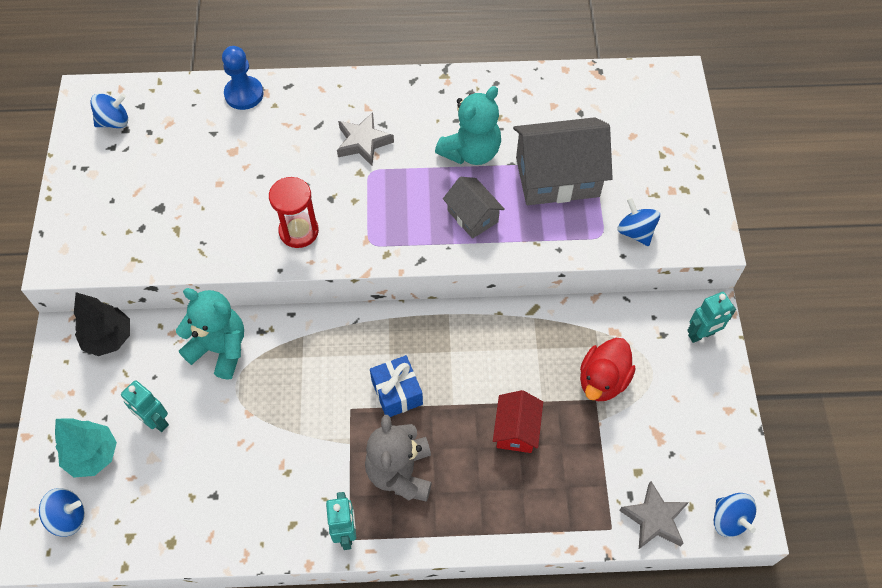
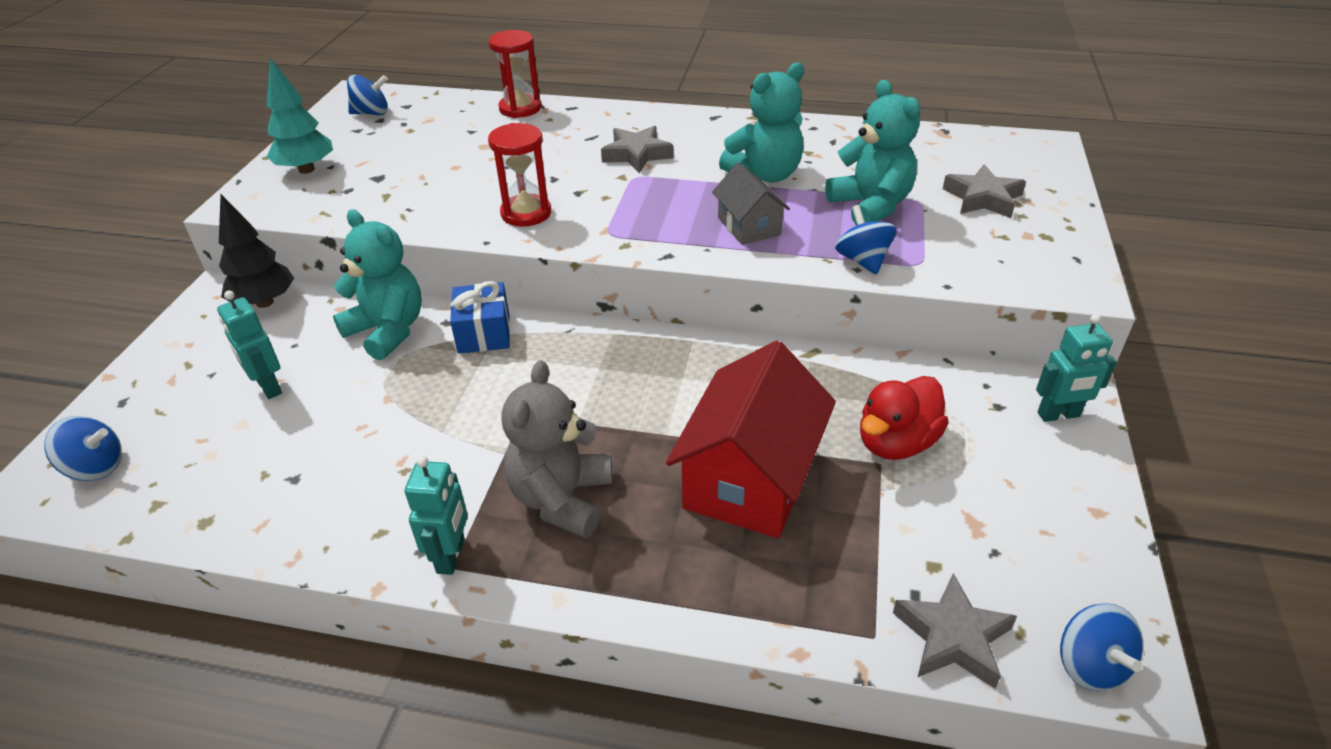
camera: 15 degrees right, 20 degrees down
(93, 455) = (171, 408): turquoise tree -> turquoise tree (306, 169)
(244, 94) = (520, 108): blue pawn -> red hourglass
(397, 392) = (593, 409): blue gift -> blue gift (484, 333)
(516, 429) = (750, 478): red house -> red house, size x1.83
(557, 177) = (870, 206): grey house -> turquoise teddy bear
(635, 232) = (969, 266): blue spinning top -> blue spinning top (862, 260)
(637, 153) = (983, 198): none -> grey star

